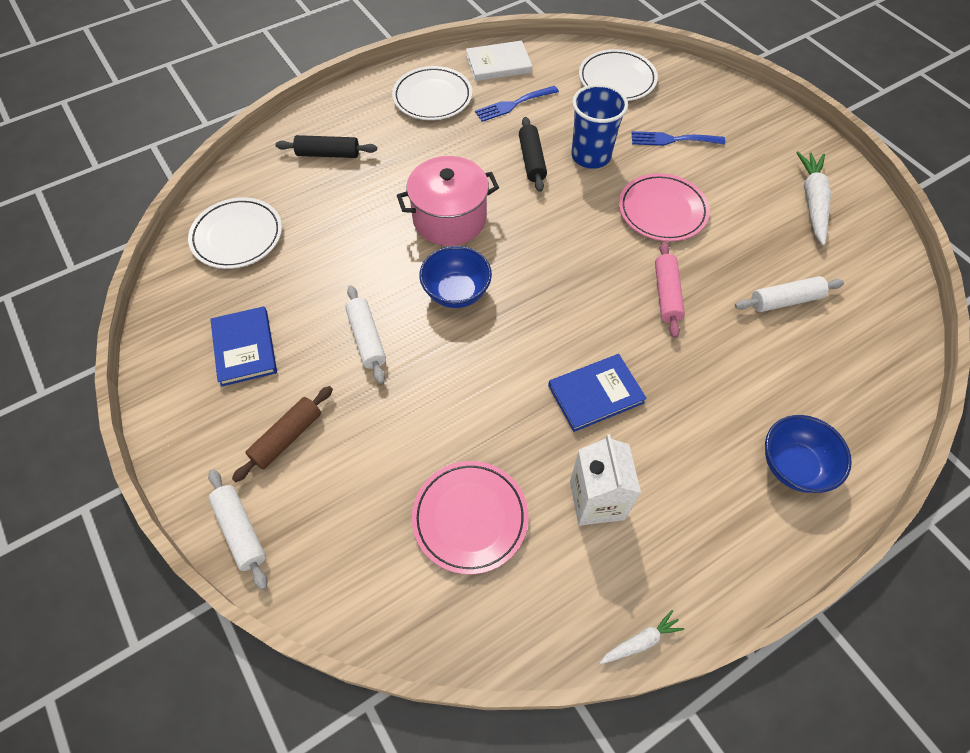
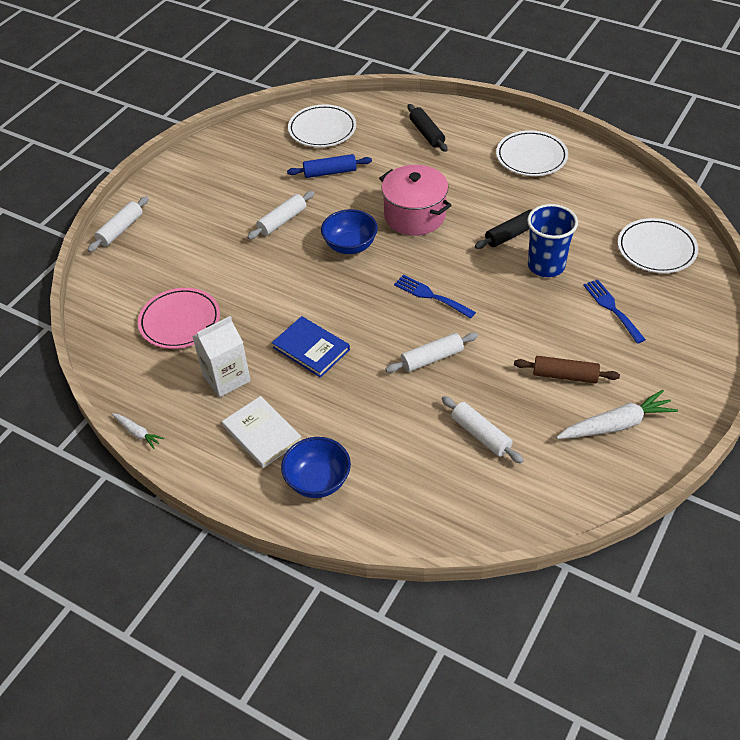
camera: 65 degrees right, 10 degrees down
(245, 348) = (240, 173): blue book -> none
(287, 437) = (189, 220): brown rolling pin -> brown rolling pin (565, 375)
(319, 260) = (330, 172): none -> blue rolling pin
(498, 64) = (605, 175): white book -> white book (262, 434)
(513, 104) = (565, 201): blue fork -> blue fork (431, 296)
(662, 211) = (520, 328): pink plate -> none
(666, 294) = (432, 358): pink rolling pin -> white rolling pin

